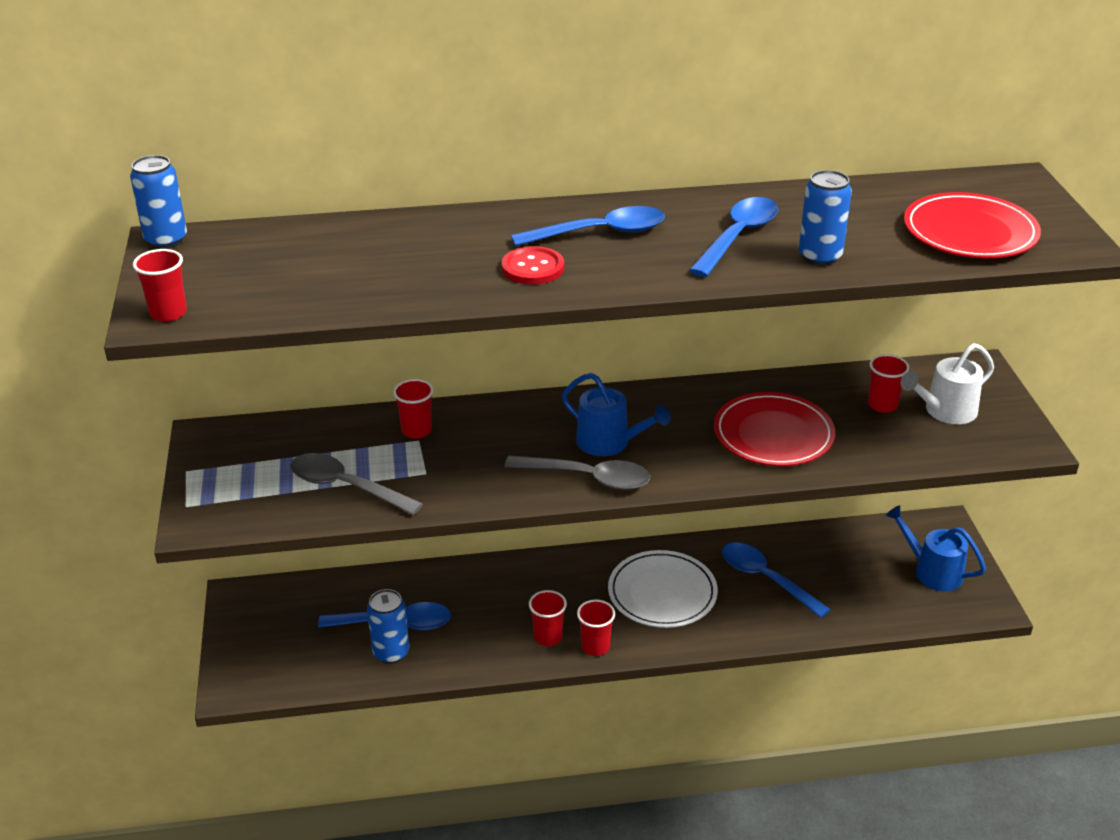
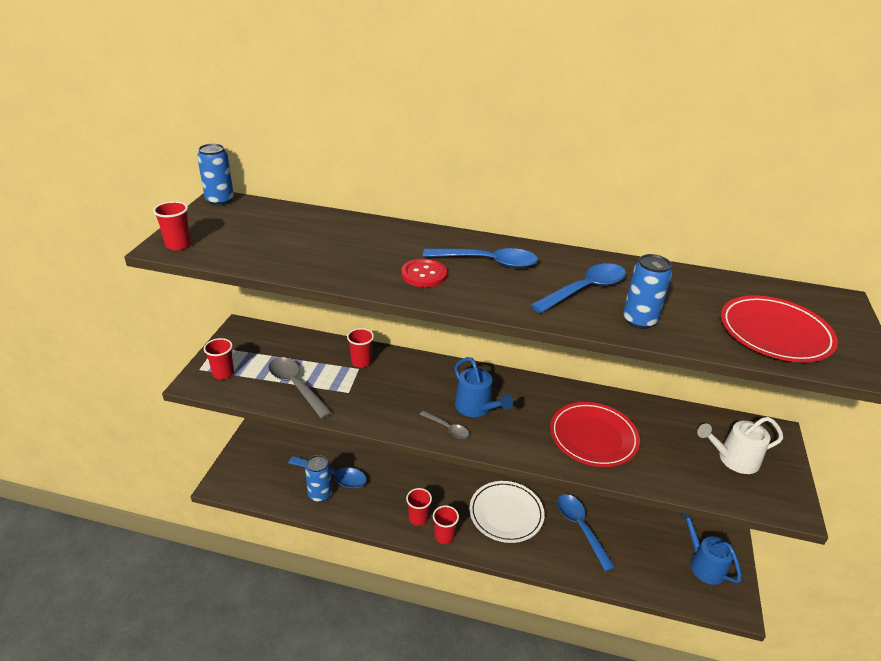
camera: 20 degrees right, 0 degrees up
(588, 478) = (447, 428): grey spoon -> grey spoon, size x0.56
(882, 405) = (686, 439): red cup -> red cup (223, 373)

